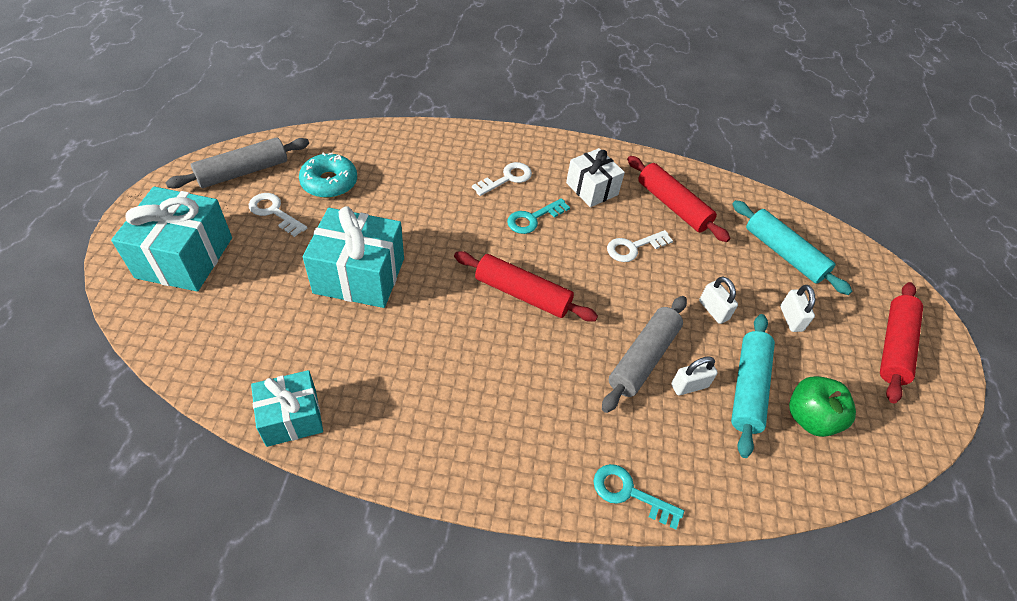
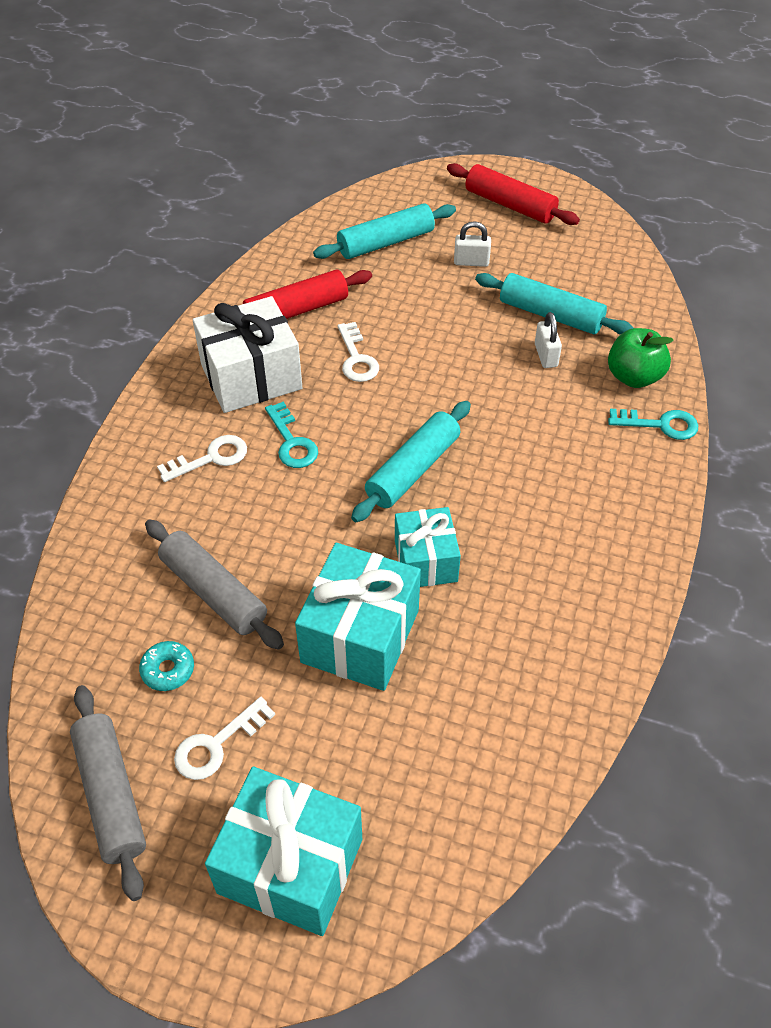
camera: 75 degrees left, 0 degrees up
(291, 418) = (573, 711): turquoise gift -> turquoise gift (425, 561)
(329, 182) = (168, 670): turquoise donut -> turquoise donut, size x0.62
(507, 178) = (211, 458): white key -> white key turned 90 degrees clockwise
(522, 294) = (413, 470): red rolling pin -> turquoise rolling pin
(592, 189) = (251, 376): white gift -> white gift, size x1.57
(629, 493) = (660, 425): turquoise key -> turquoise key turned 120 degrees counterclockwise
(643, 358) = (511, 383): grey rolling pin -> grey rolling pin (214, 592)
(713, 310) = (454, 315): white padlock -> none
(810, 418) = (584, 283): green apple -> green apple (633, 377)

